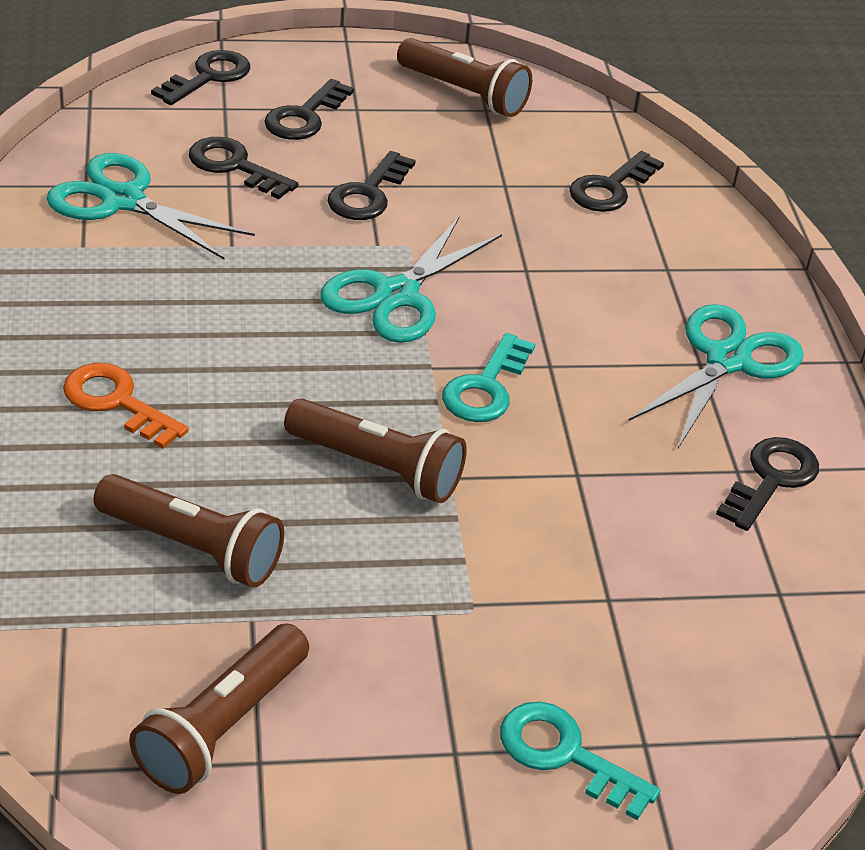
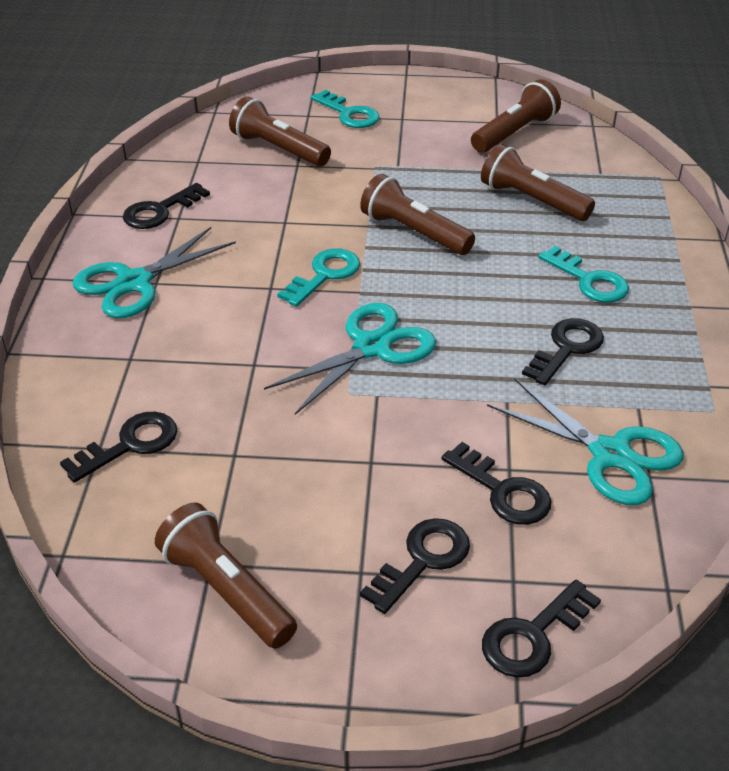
camera: 165 degrees left, 0 degrees up
(116, 402) = (589, 281): orange key -> turquoise key
(368, 194) = (373, 450): black key -> black key (566, 348)
(657, 635) = (278, 149): none -> brown flashlight

